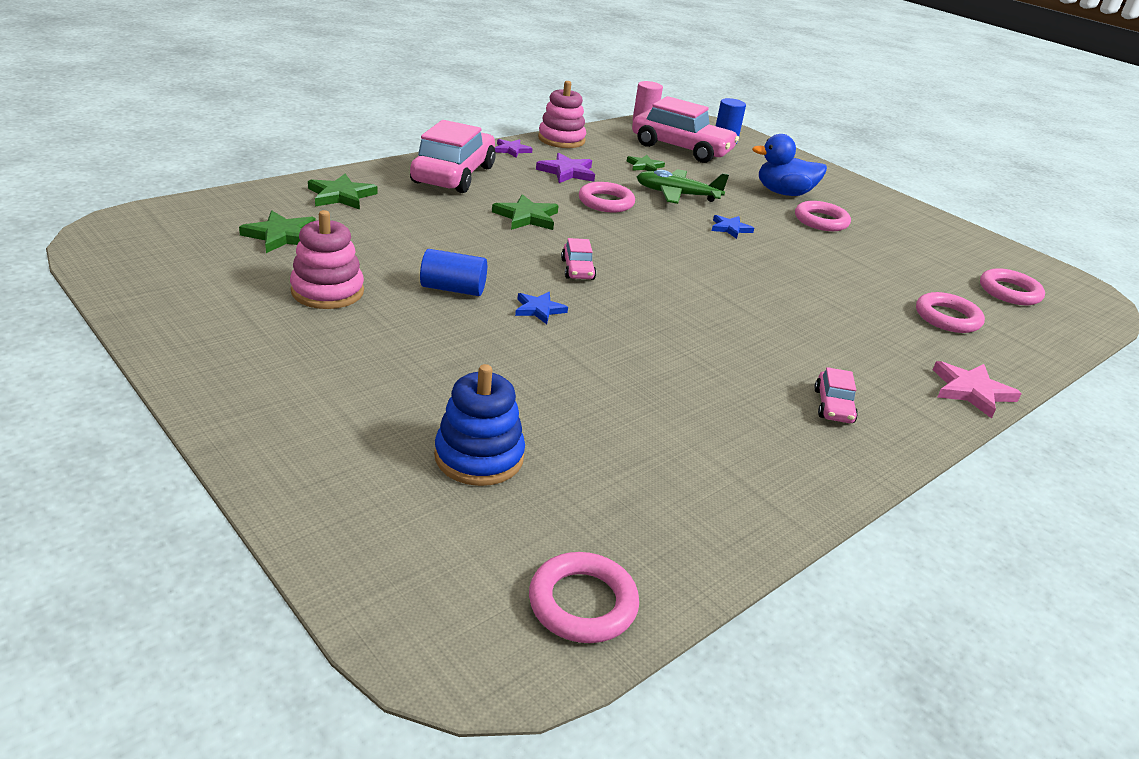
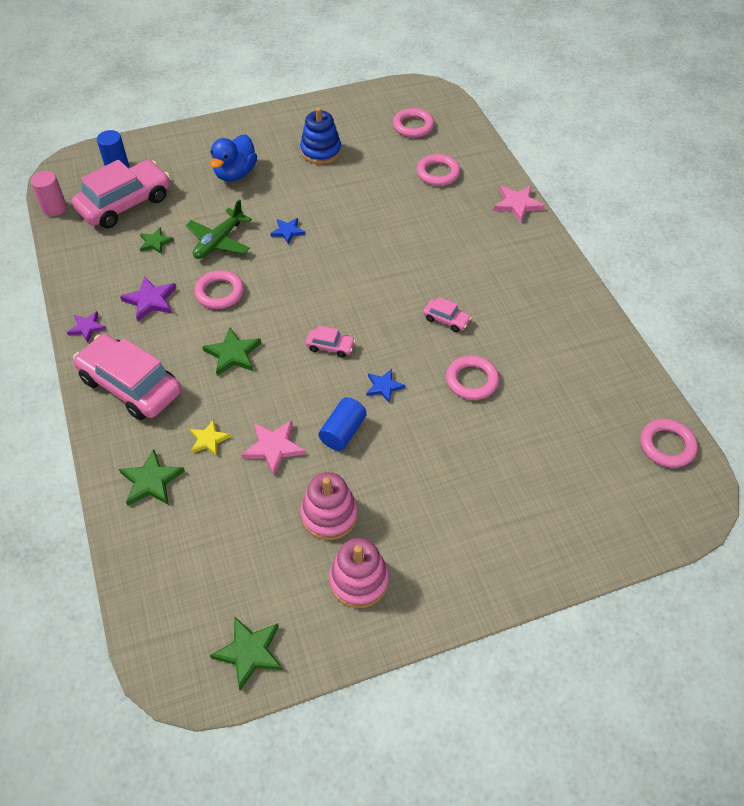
camera: 65 degrees left, 20 degrees up
(281, 236) = (222, 537): green star -> green star (249, 652)
(405, 216) = (208, 439): none -> yellow star
(410, 250) = (274, 447): none -> pink star
(479, 457) = (546, 462): blue stacking toy -> blue stacking toy (321, 151)
(561, 140) = (74, 283): pink stacking toy -> pink stacking toy (359, 580)
(821, 221) = (289, 173): pink ring -> pink ring (472, 380)
(833, 406) = (522, 274): pink car -> pink car (446, 320)

